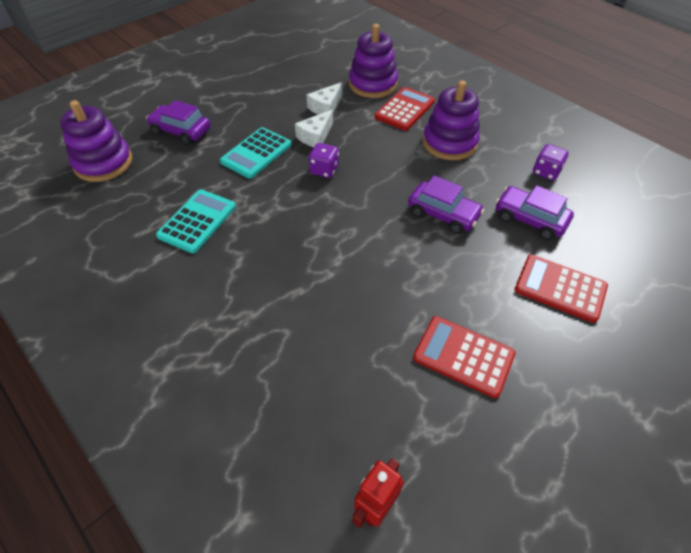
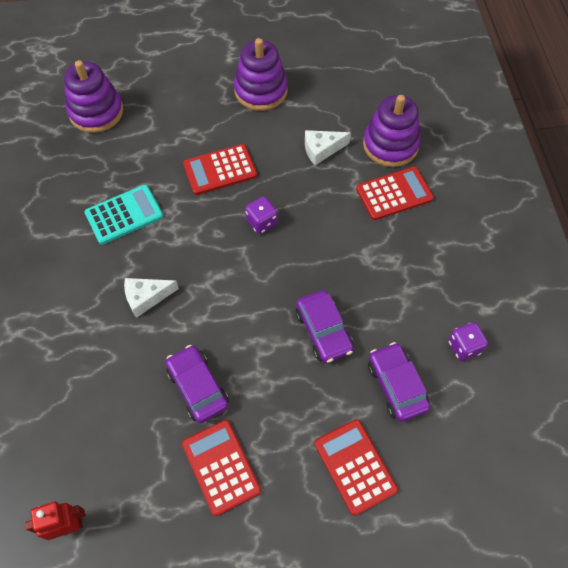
camera: 35 degrees right, 10 degrees up
(181, 131) = (177, 109): purple car -> purple car (198, 387)
(256, 153) = (220, 170): turquoise calculator -> red calculator
(315, 136) = (284, 179): white cheese -> white cheese (146, 297)
(449, 143) = (401, 258): purple stacking toy -> purple stacking toy (261, 90)

